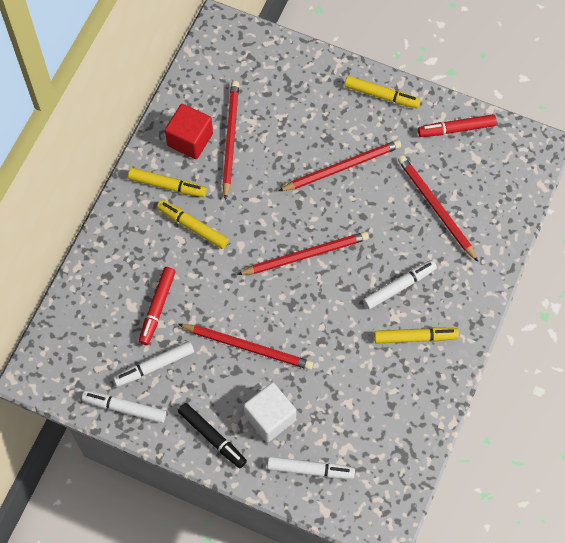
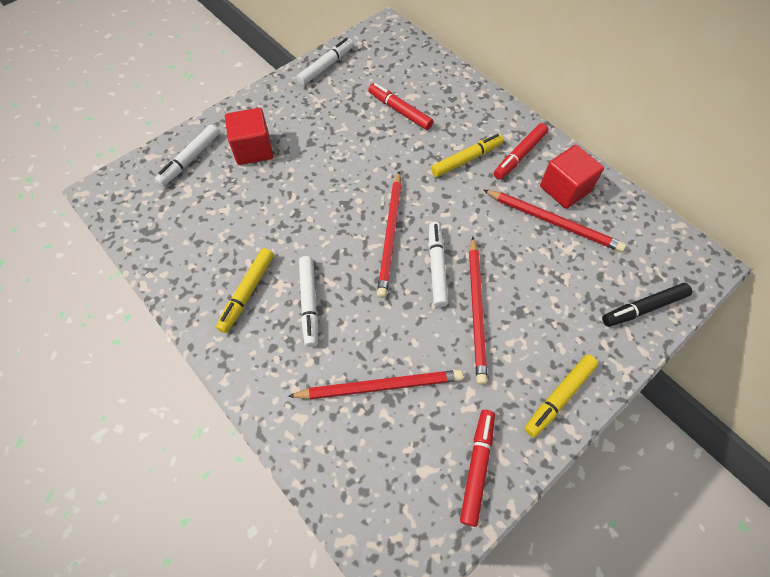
camera: 115 degrees right, 5 degrees down
(154, 366) = (349, 93): white marker -> white marker (437, 267)
(167, 185) = (519, 155): yellow marker -> red marker
(212, 437) = (265, 108): black marker -> black marker (643, 308)
(248, 347) = (325, 157): red pencil -> none
(270, 418) = (253, 149): white cube -> red cube

